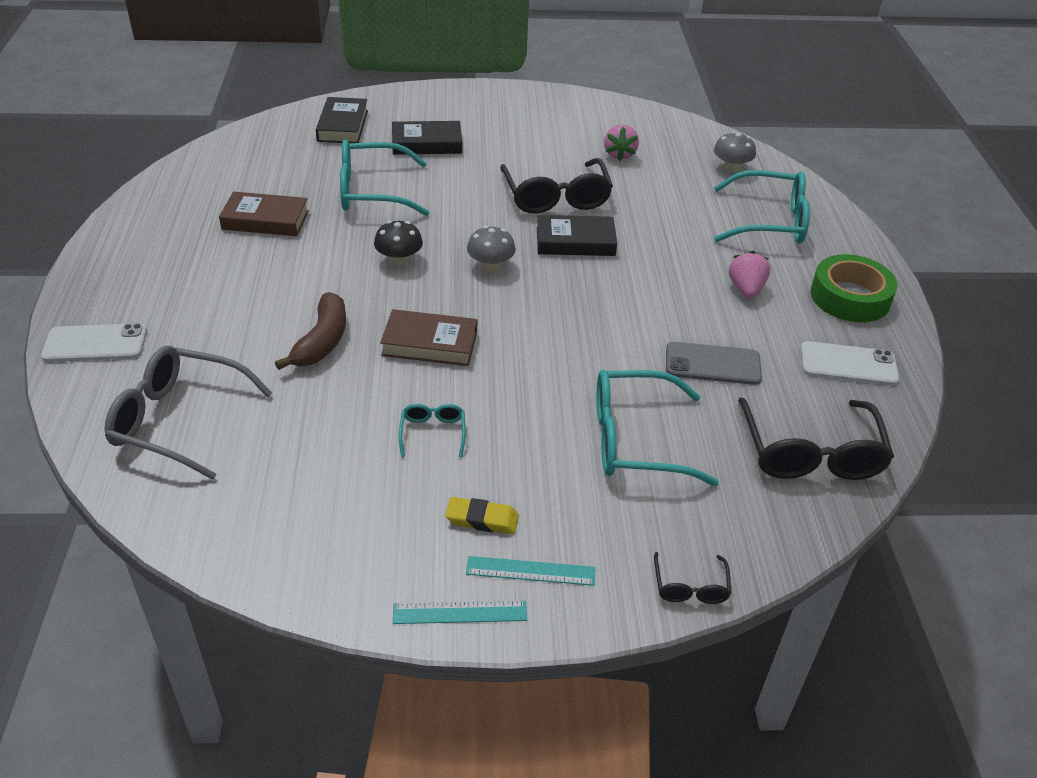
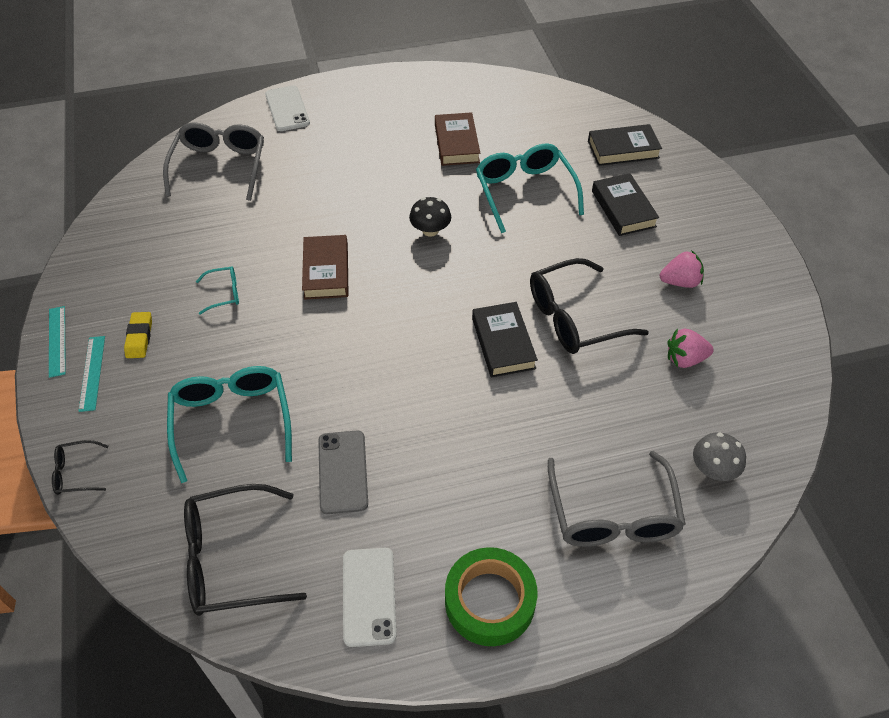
camera: 80 degrees right, 10 degrees up
(322, 341) = (314, 211): brown banana -> none
(490, 266) = (442, 289): grey mushroom -> none
(746, 289) = (471, 495): pink strawberry -> pink strawberry (680, 282)
(770, 221) = (613, 514): turquoise glasses -> grey glasses

